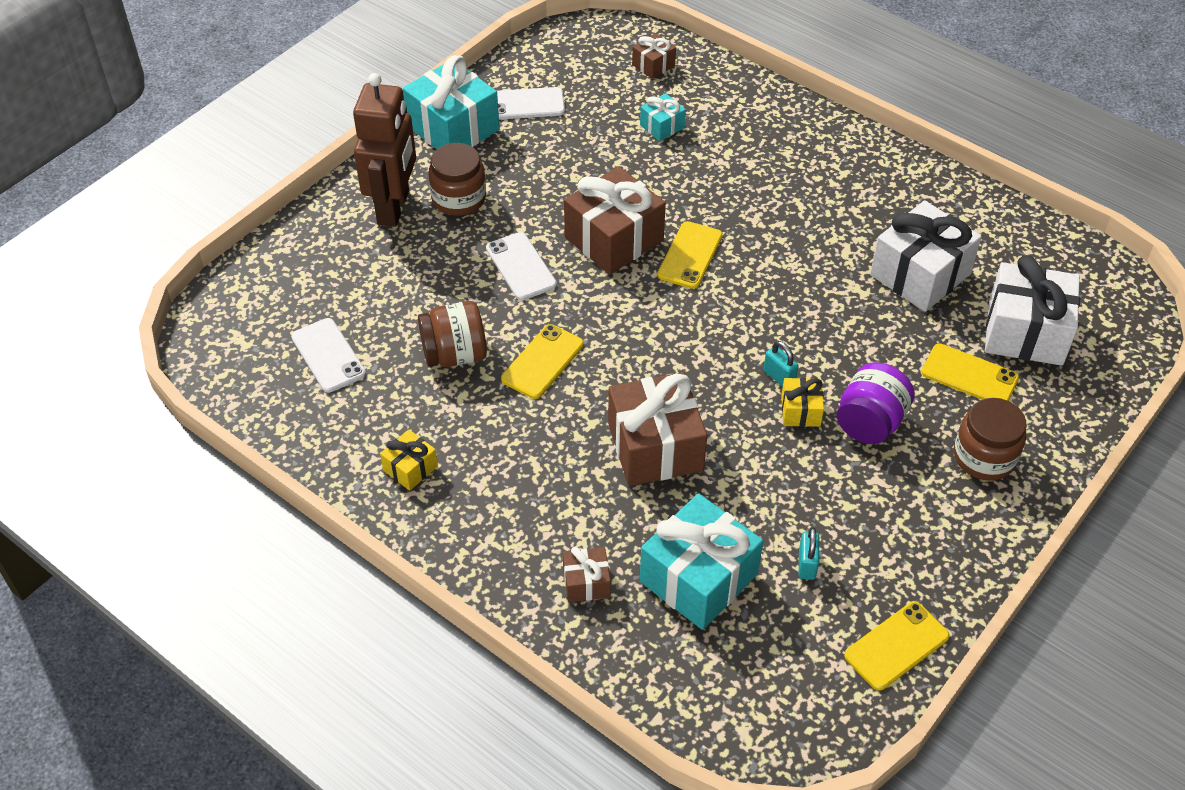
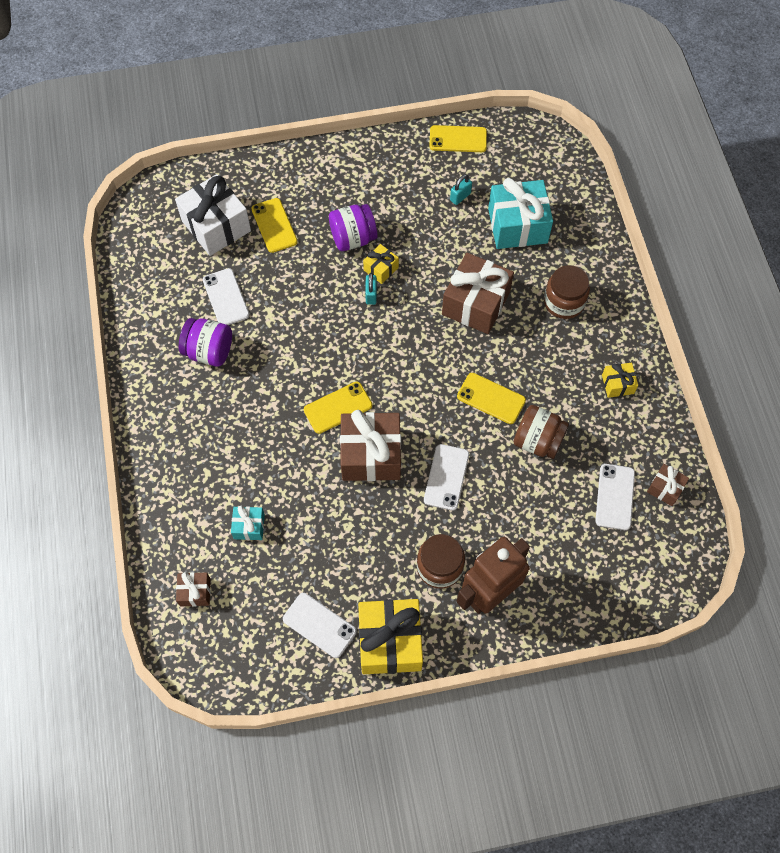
camera: 140 degrees left, 15 degrees up
(453, 128) = (390, 641): turquoise gift -> yellow gift
(542, 362) = (491, 398): yellow phone -> yellow phone turned 45 degrees clockwise
(586, 582) = (573, 260): brown gift -> brown gift (665, 488)
(870, 221) = (209, 351): none -> purple jar
(920, 274) = (225, 297): white gift -> white phone
(984, 457) = (319, 184): brown jar -> brown jar (564, 302)

